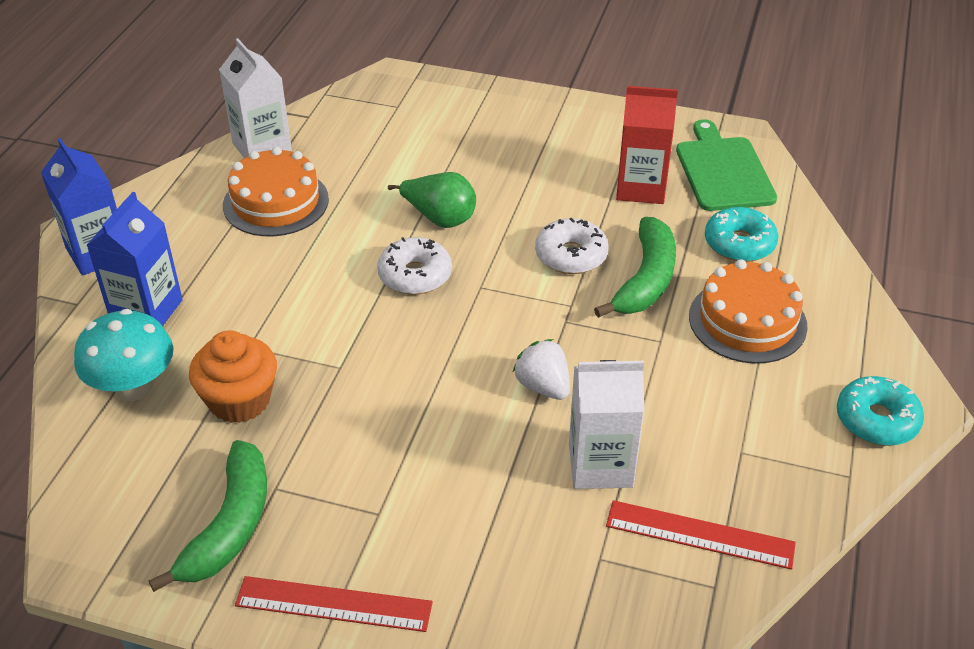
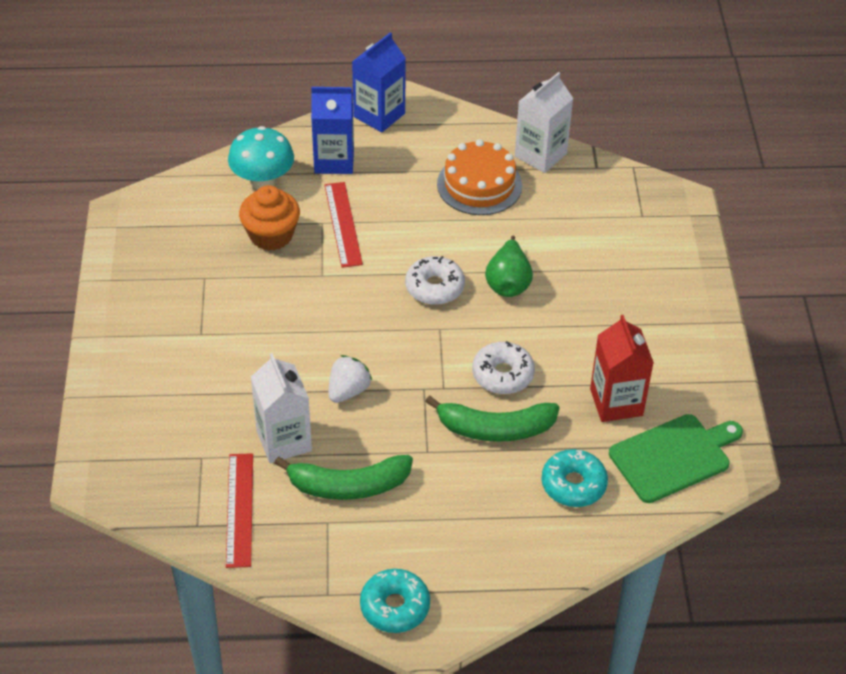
camera: 70 degrees right, 5 degrees up
(230, 525) = (167, 267): green banana -> green banana (348, 485)
(334, 604) = (125, 334): red ruler -> red ruler (343, 224)
(747, 321) = (475, 505): orange cake -> none

